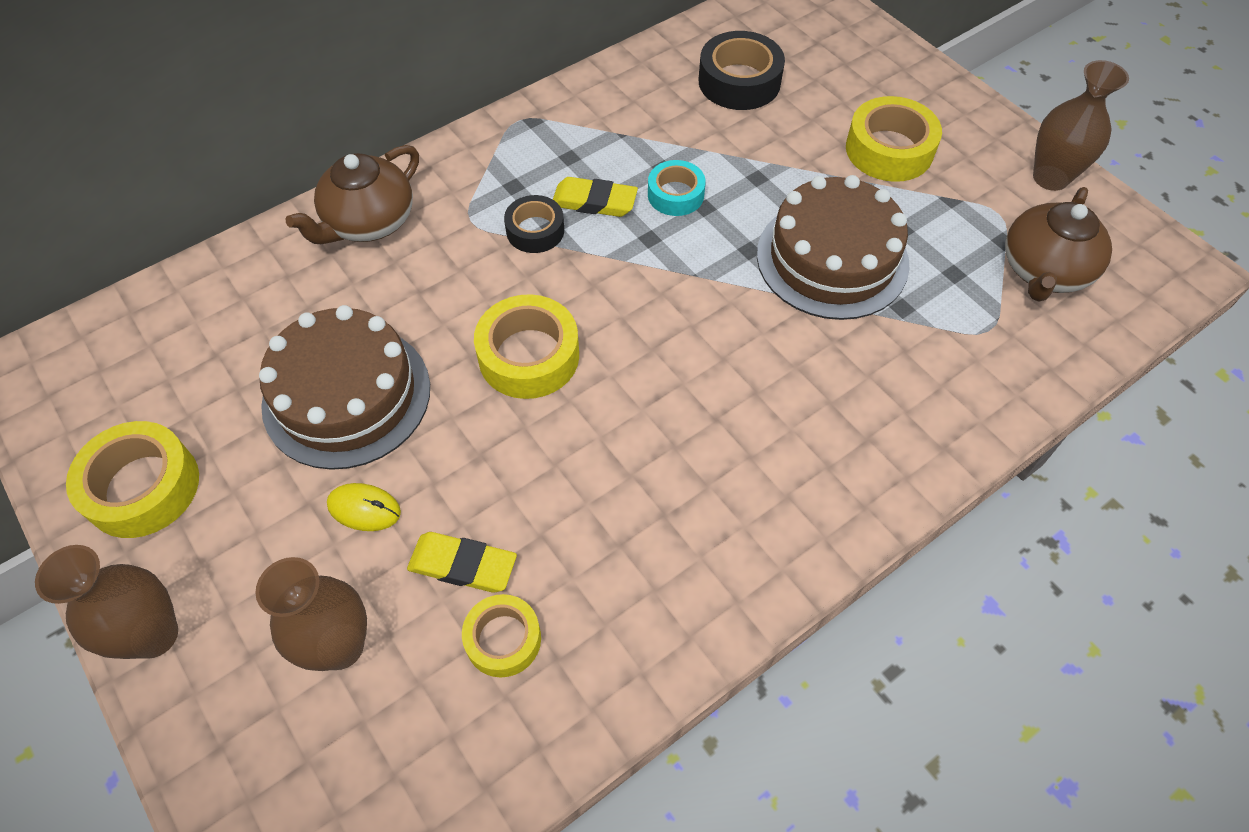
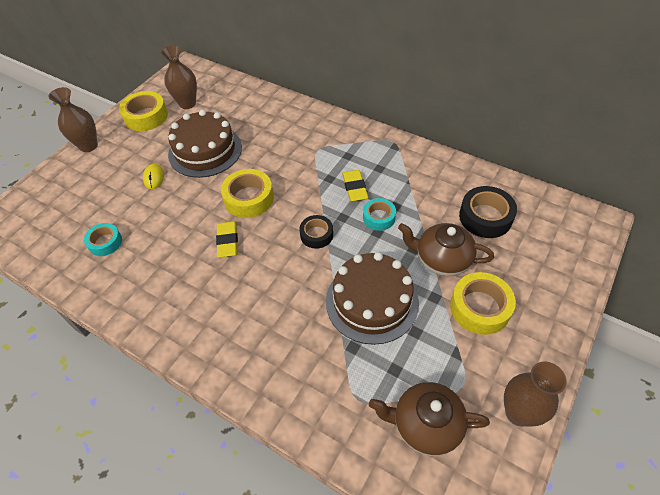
camera: 70 degrees right, 5 degrees down
(340, 646) = (93, 195): brown vase -> brown vase (187, 103)
(369, 222) = (298, 119): brown teapot -> brown teapot (442, 259)
(463, 565) = (136, 217): yellow eraser -> yellow eraser (227, 241)
(503, 639) = (105, 242): yellow tape -> turquoise tape
(535, 230) = (324, 173): black tape -> black tape (316, 235)

